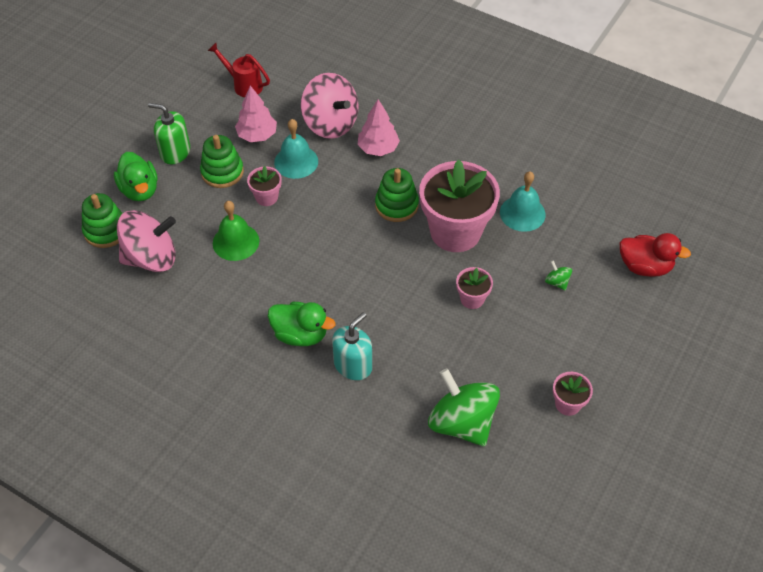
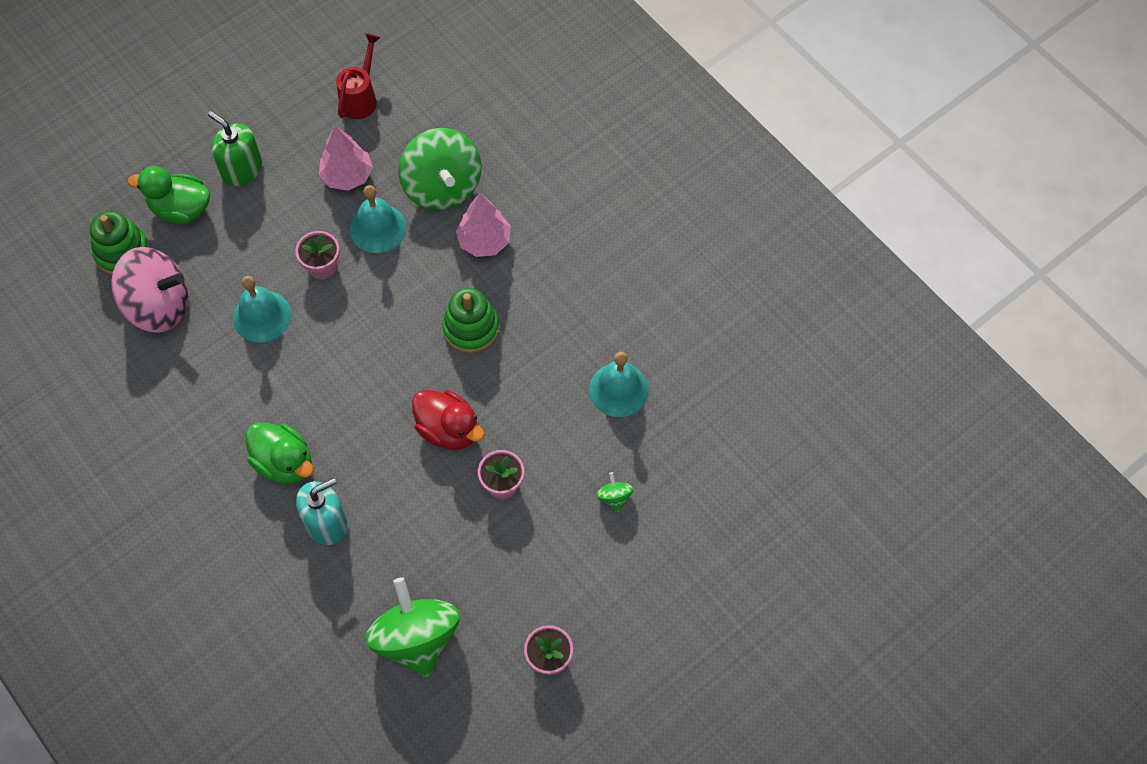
camera: 20 degrees right, 10 degrees up
(140, 190) = (181, 209): green duck -> green duck turned 105 degrees clockwise
(222, 172) = (285, 215): green stacking toy -> none
(236, 242) = (262, 316): green bell -> turquoise bell
(243, 85) = (361, 97): red watering can -> red watering can turned 60 degrees clockwise
(330, 123) = (442, 187): pink spinning top -> green spinning top
(455, 232) = (525, 388): pink flower pot -> none
(644, 266) = (733, 513): red duck -> red duck (448, 430)

